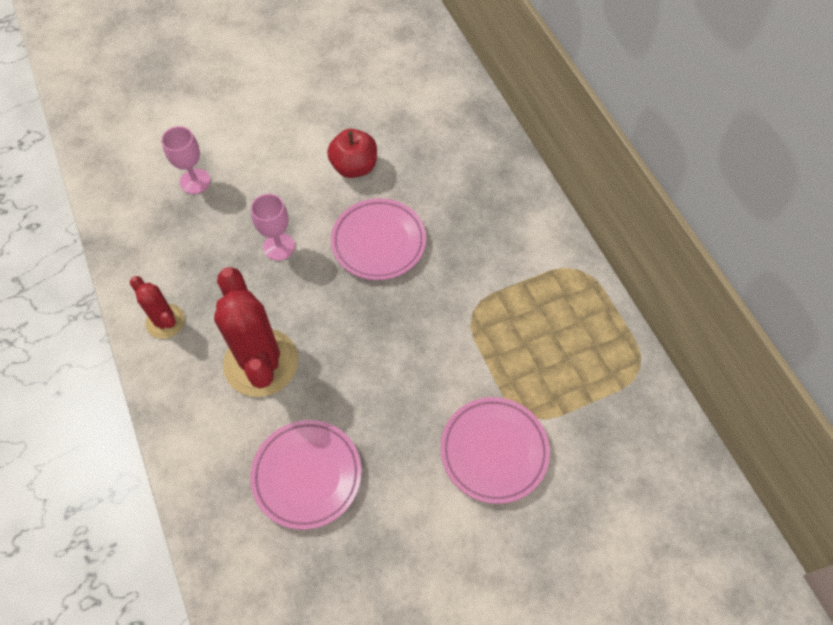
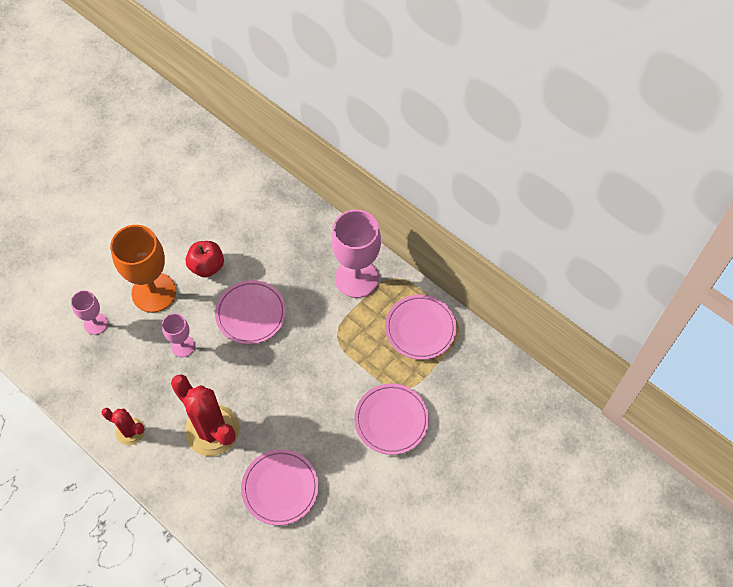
camera: 25 degrees left, 0 degrees up
(278, 172) = (154, 292): none -> orange goblet
(530, 251) = (356, 278): none -> pink goblet
(586, 347) = (420, 329): none -> pink plate

